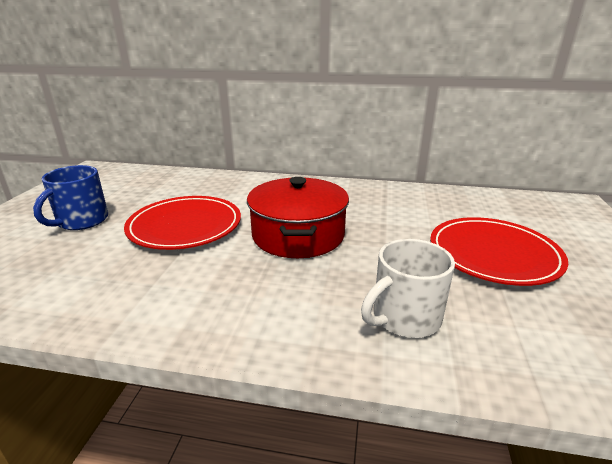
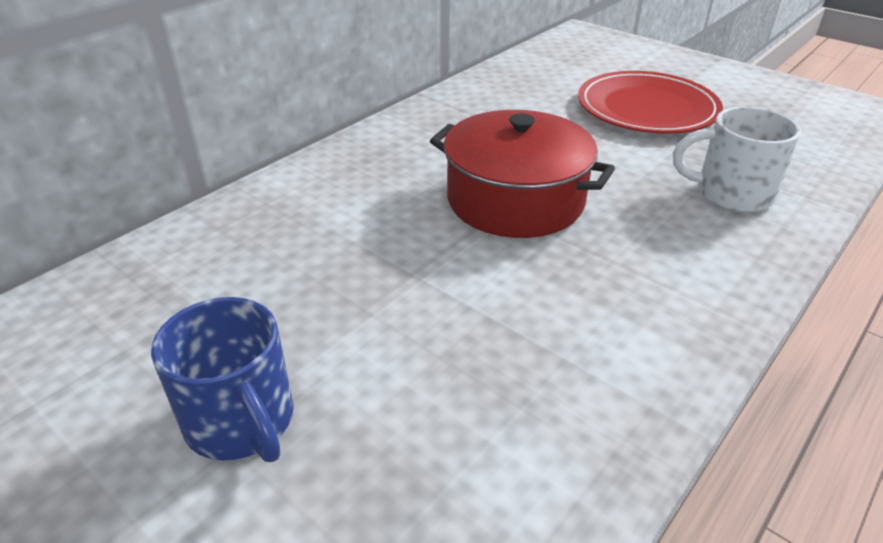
camera: 60 degrees left, 10 degrees up
(185, 226) = (396, 290): red plate -> none
(404, 318) = (731, 194): white mug -> white mug turned 105 degrees clockwise

